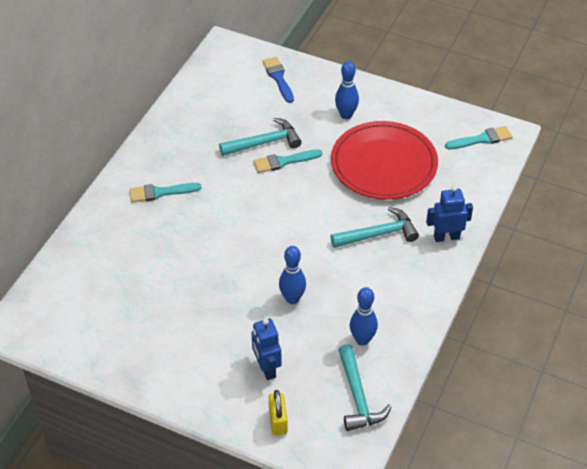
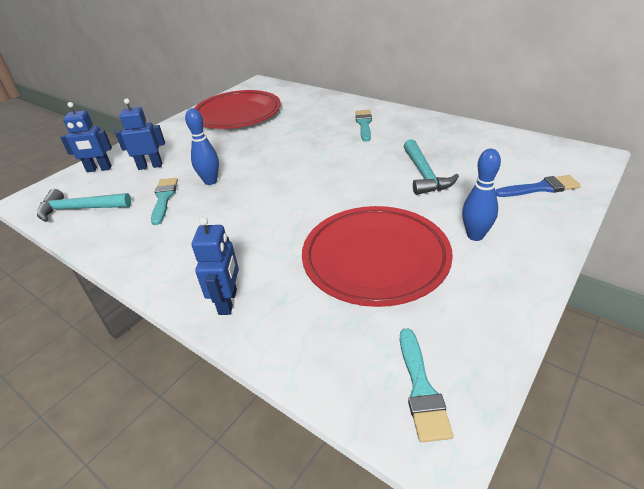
camera: 105 degrees right, 10 degrees down
(128, 321) = (237, 115): none -> red plate
(278, 421) = (99, 169): yellow padlock -> blue robot
(283, 161) = (393, 185): turquoise brush -> turquoise brush (164, 198)
(362, 340) = (135, 217): blue bowling pin -> none
(378, 234) = (261, 242): turquoise hammer -> none

